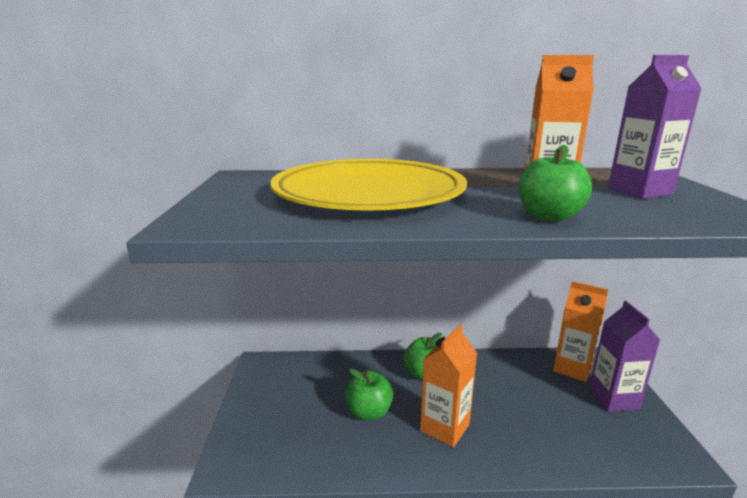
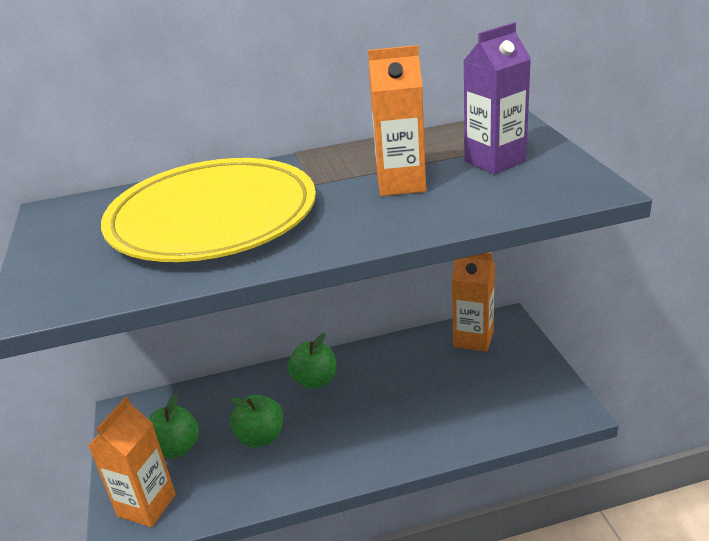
camera: 10 degrees left, 10 degrees up
(444, 428) = (343, 435): orange carton -> orange carton (147, 505)
(549, 217) = (398, 223): green apple -> green apple (176, 448)
(613, 399) = (513, 364): purple carton -> none

